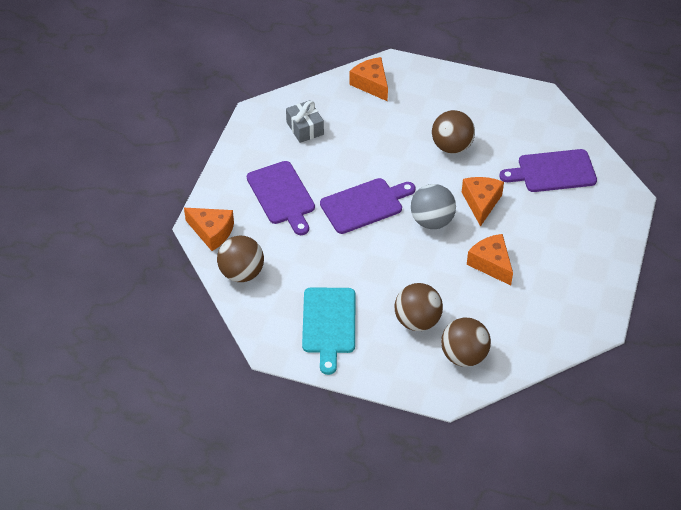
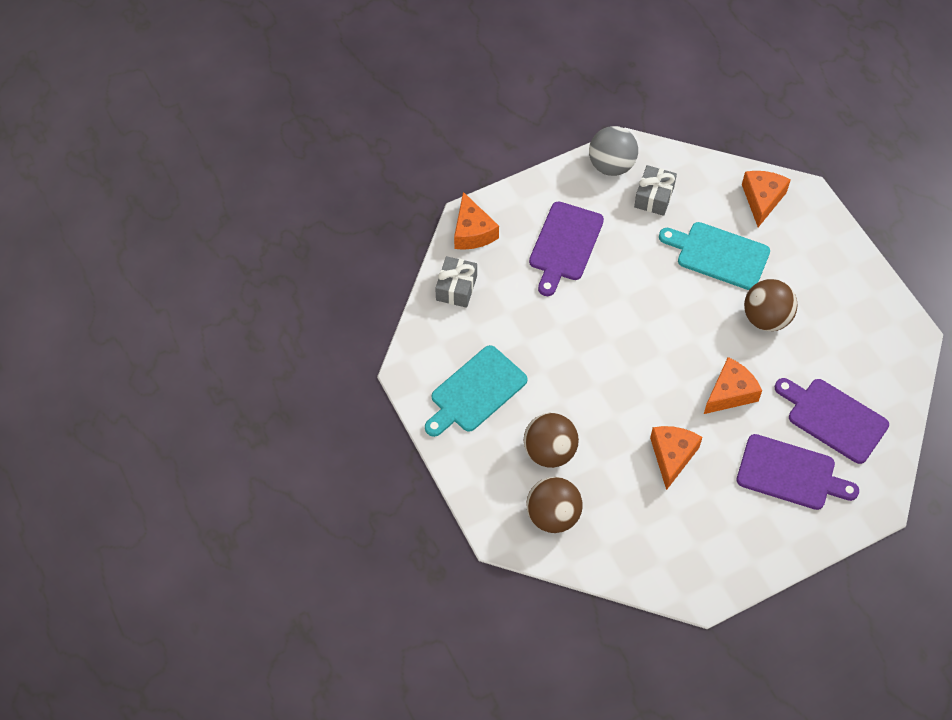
camera: 45 degrees right, 10 degrees up
(241, 273) = (456, 288): brown ball -> grey gift
(364, 205) = (624, 310): purple cutting board -> purple cutting board (790, 473)
(383, 132) = (719, 255): none -> turquoise cutting board
(432, 221) = (666, 373): grey ball -> grey ball (611, 165)

